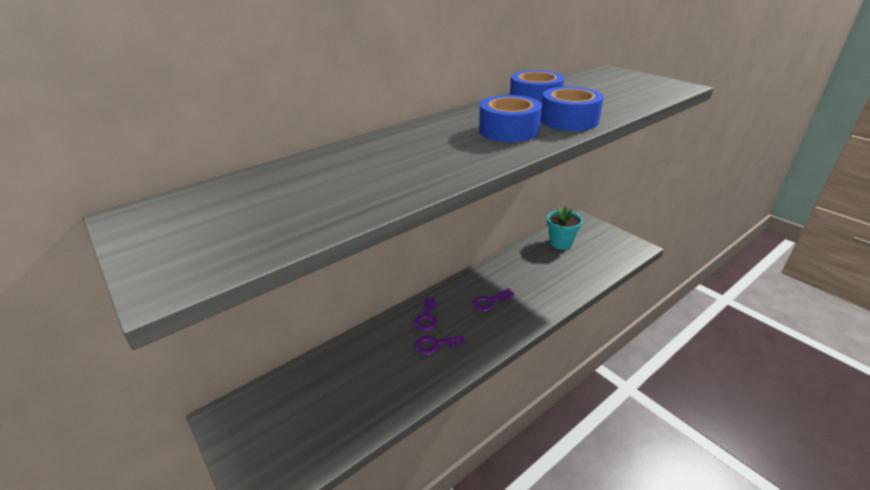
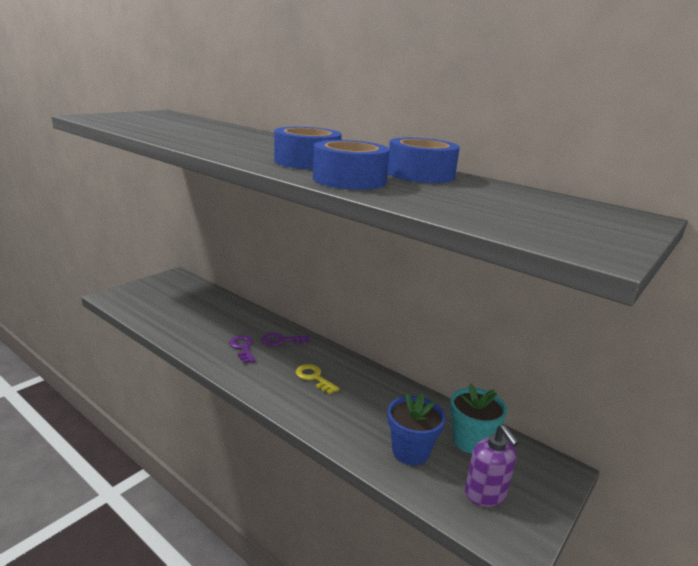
camera: 75 degrees right, 10 degrees down
(490, 302) = (314, 377): purple key -> yellow key
(573, 267) = (410, 451): none -> blue flower pot
(604, 248) = (485, 494): none -> purple soap dispenser

